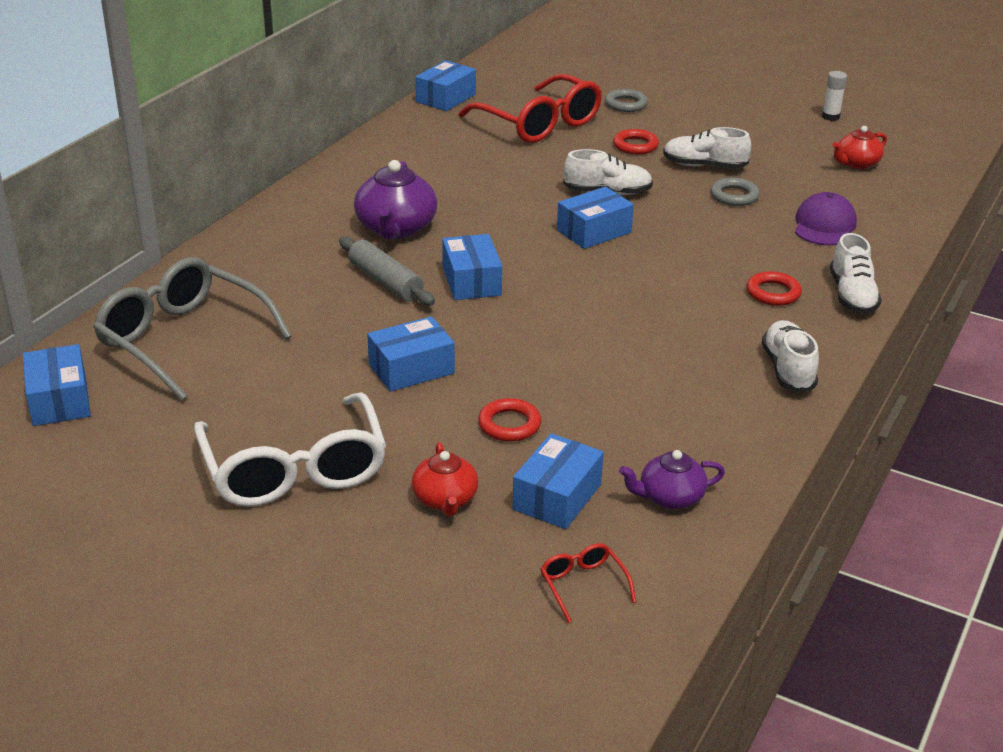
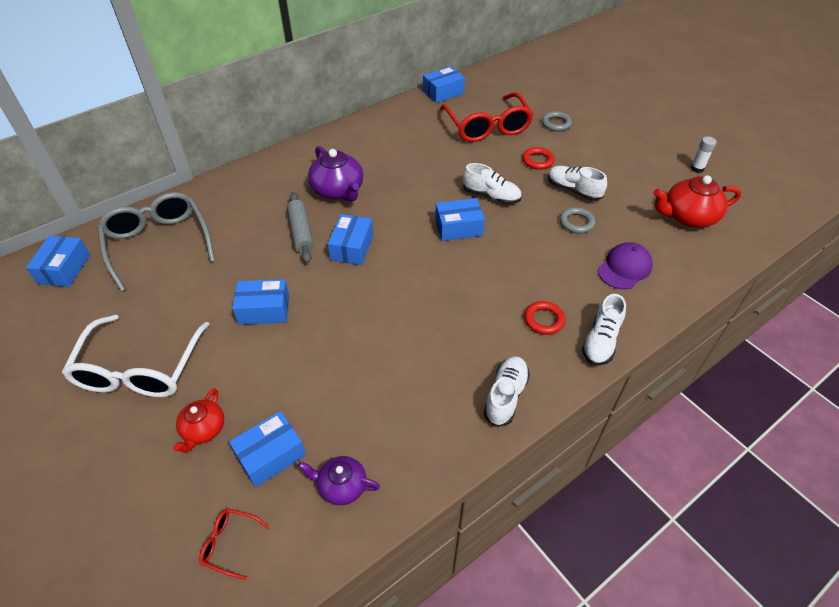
camera: 25 degrees right, 15 degrees up
(396, 228) = (338, 190): purple teapot -> purple teapot turned 60 degrees counterclockwise
(509, 425) = (287, 379): red ring -> none
(583, 585) = (229, 544): red glasses -> red glasses turned 75 degrees counterclockwise
(856, 164) = (688, 217): red teapot -> red teapot, size x1.65

